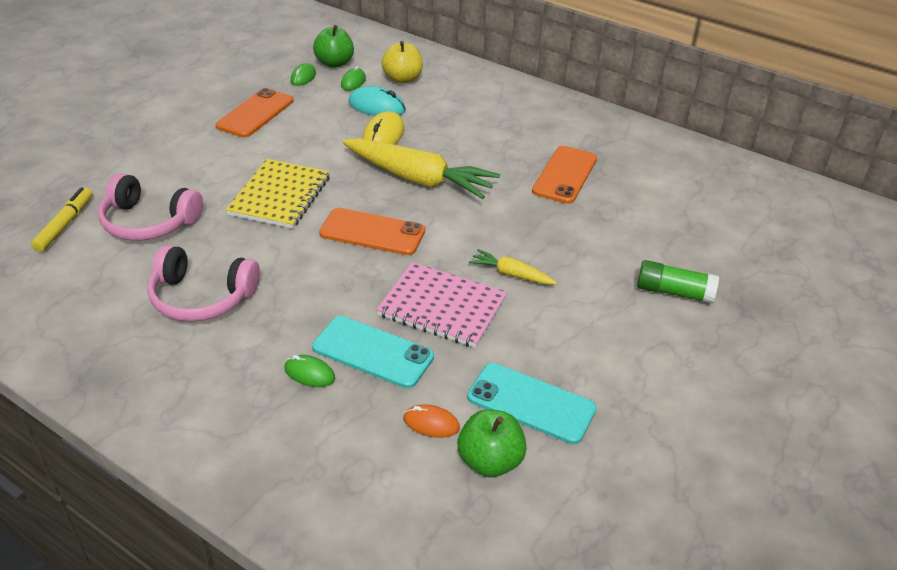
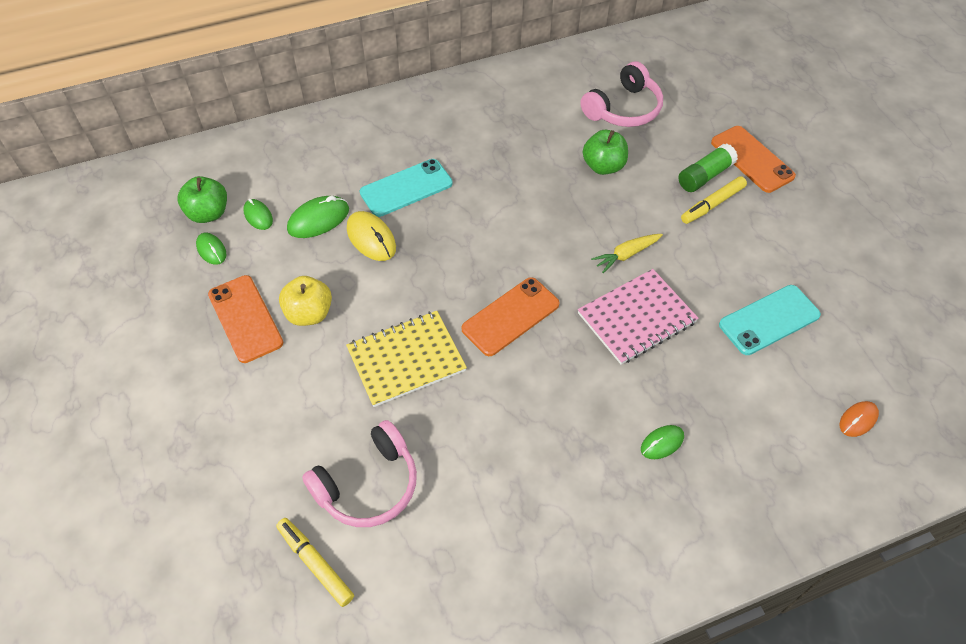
camera: 55 degrees left, 15 degrees up
(201, 298) = (516, 483): pink headphones -> pink headphones (624, 109)
(280, 196) = (406, 359): yellow notebook -> yellow notebook turned 75 degrees counterclockwise
(373, 352) = (662, 389): turquoise phone -> turquoise phone (406, 188)
(377, 106) = (318, 219): turquoise mouse -> green mouse
(402, 79) = (287, 177): yellow apple -> yellow apple (309, 313)
(418, 179) = (458, 247): yellow carrot -> none
(431, 423) = (758, 389): orange mouse -> orange mouse (858, 420)
(490, 461) = (811, 373): green apple -> green apple (603, 166)
(564, 175) = (526, 153): orange phone -> orange phone (752, 159)
(641, 310) = (712, 204): none -> yellow marker

